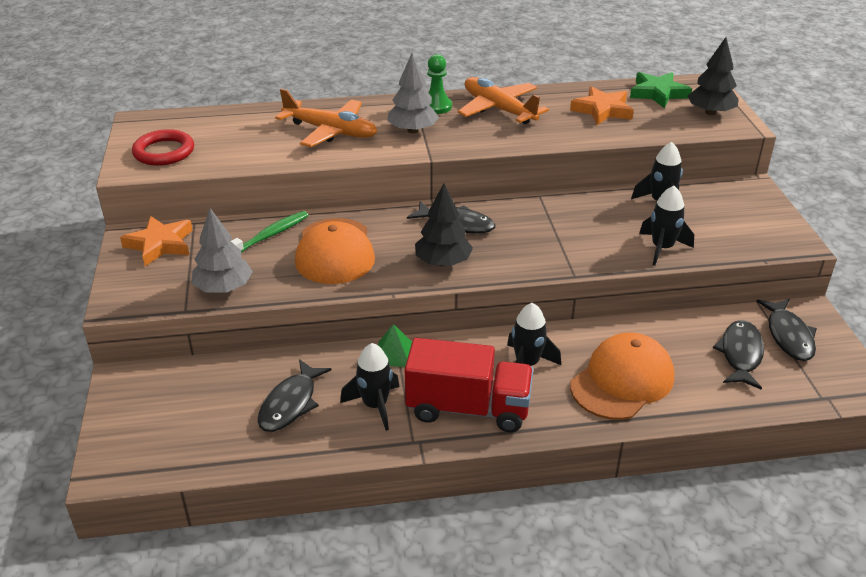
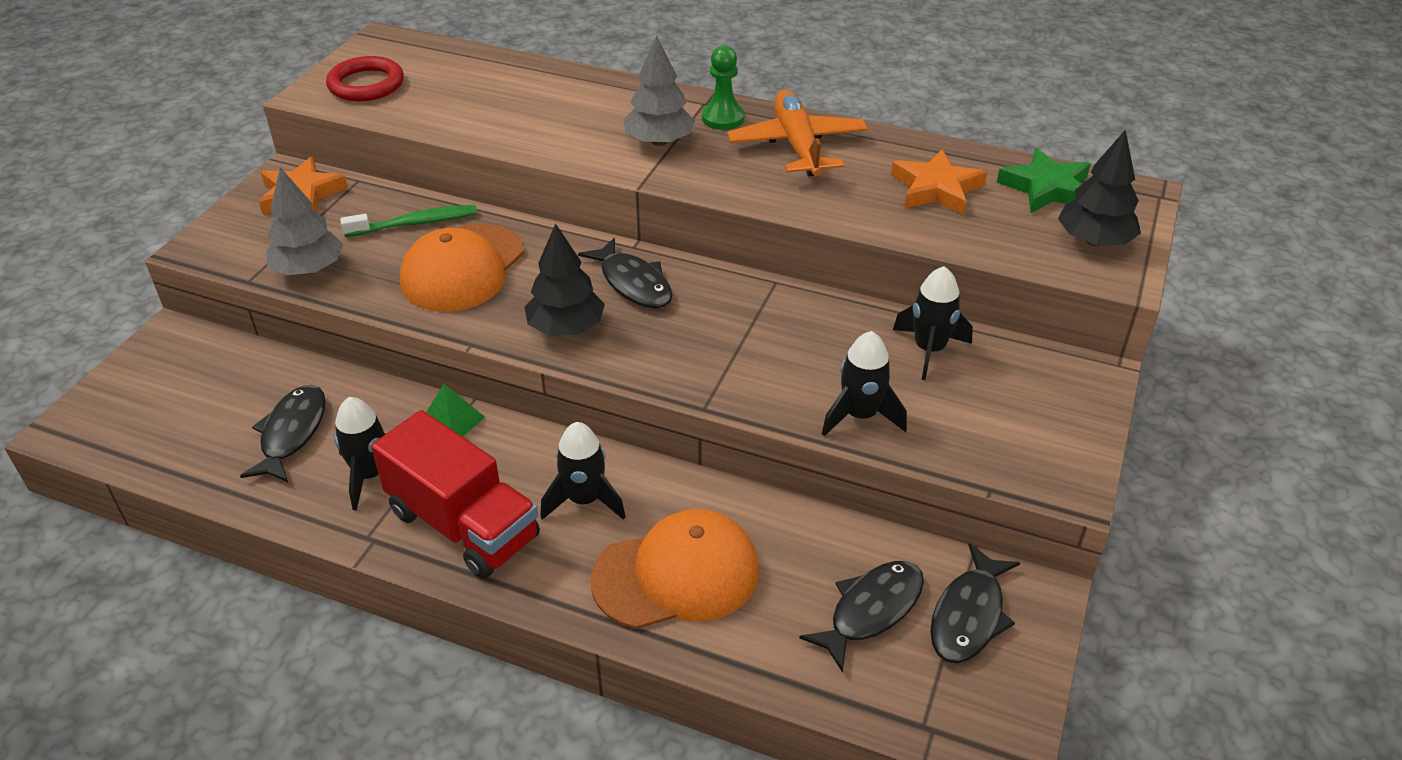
camera: 30 degrees right, 5 degrees up
(290, 404) = (292, 433): black fish -> black fish turned 135 degrees clockwise
(331, 131) = (564, 114): orange plane -> none

